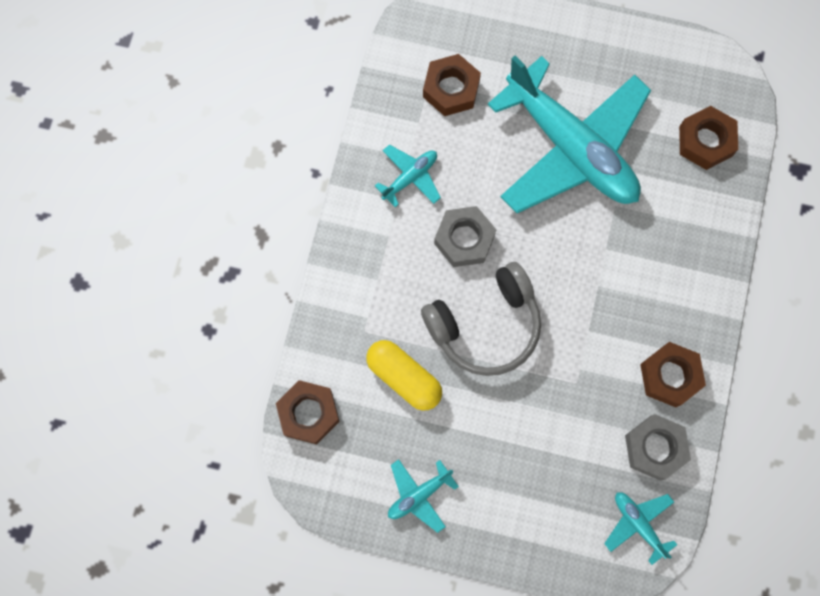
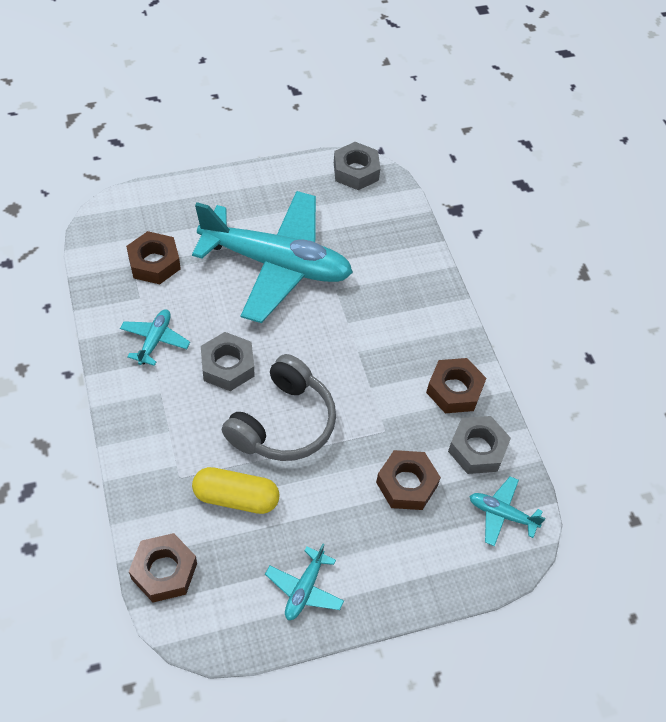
camera: 35 degrees left, 20 degrees down
(705, 141) = (376, 218): brown nut -> brown nut (406, 484)
(716, 72) = (356, 171): none -> grey nut

